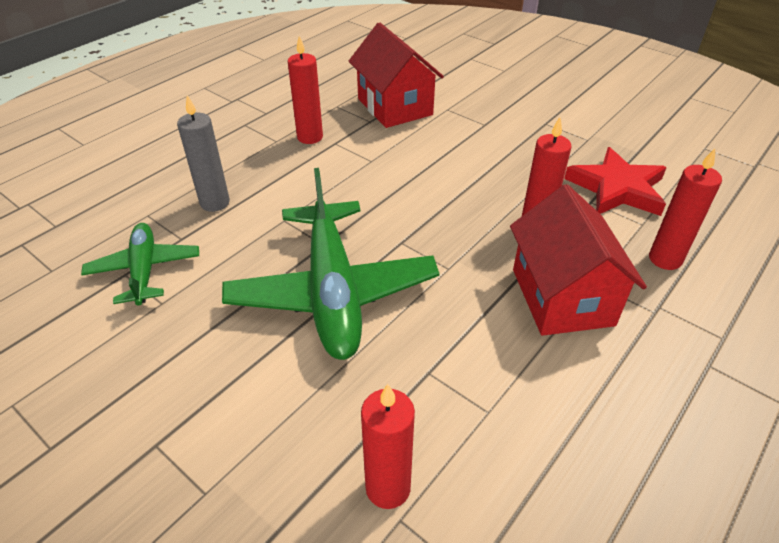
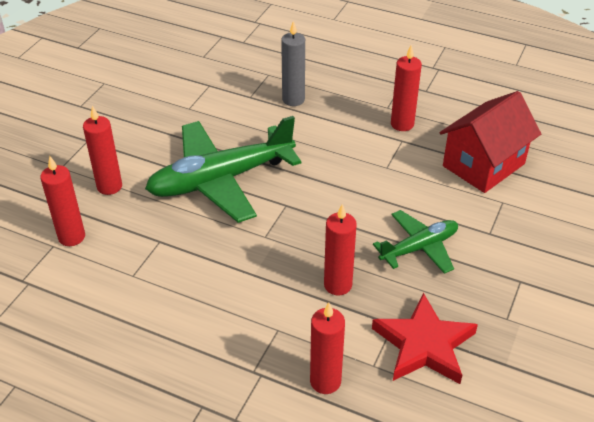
camera: 75 degrees right, 0 degrees up
(144, 270) = (215, 91): green plane -> green plane (419, 248)
(289, 422) = (109, 186): none -> red candle
(562, 297) = (253, 308): red house -> none

